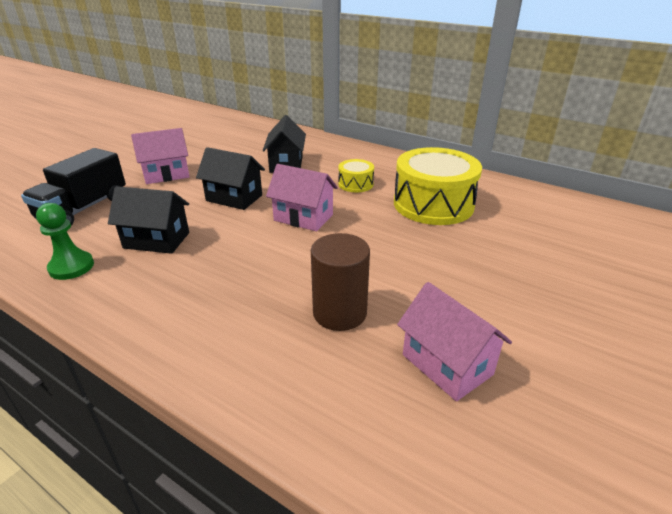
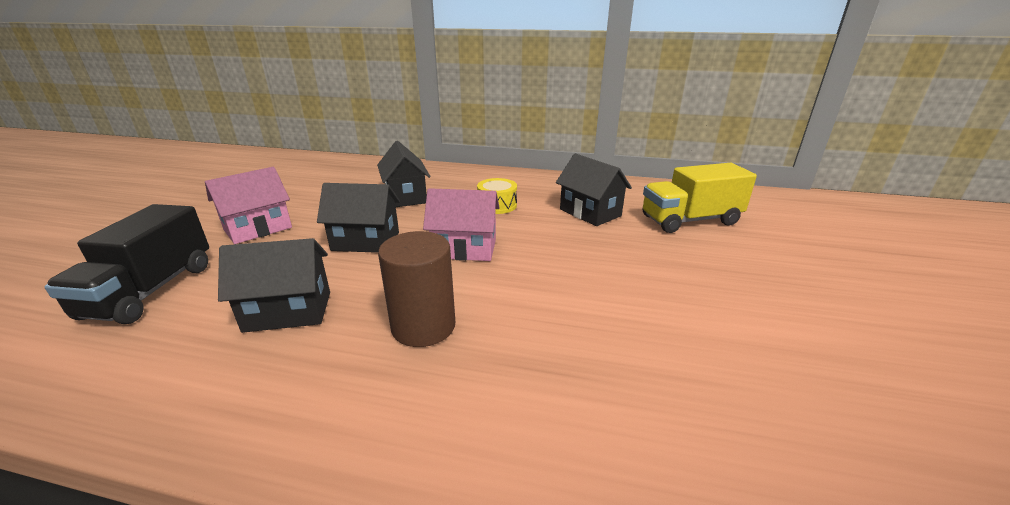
camera: 20 degrees left, 5 degrees down
(71, 267) = (167, 378): green pawn -> none
(339, 312) = (585, 348): brown cylinder -> brown cylinder (423, 326)
(433, 204) = (590, 212): yellow drum -> black house
(447, 364) = (744, 379): pink house -> none
(524, 228) = (690, 220): none -> yellow truck

